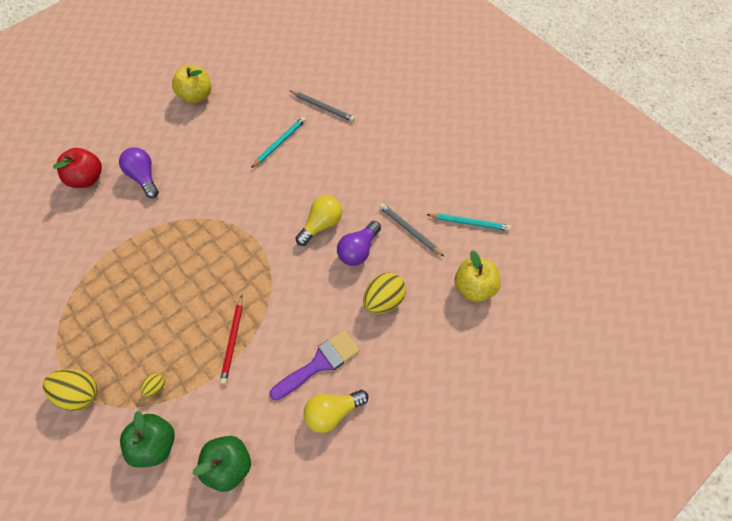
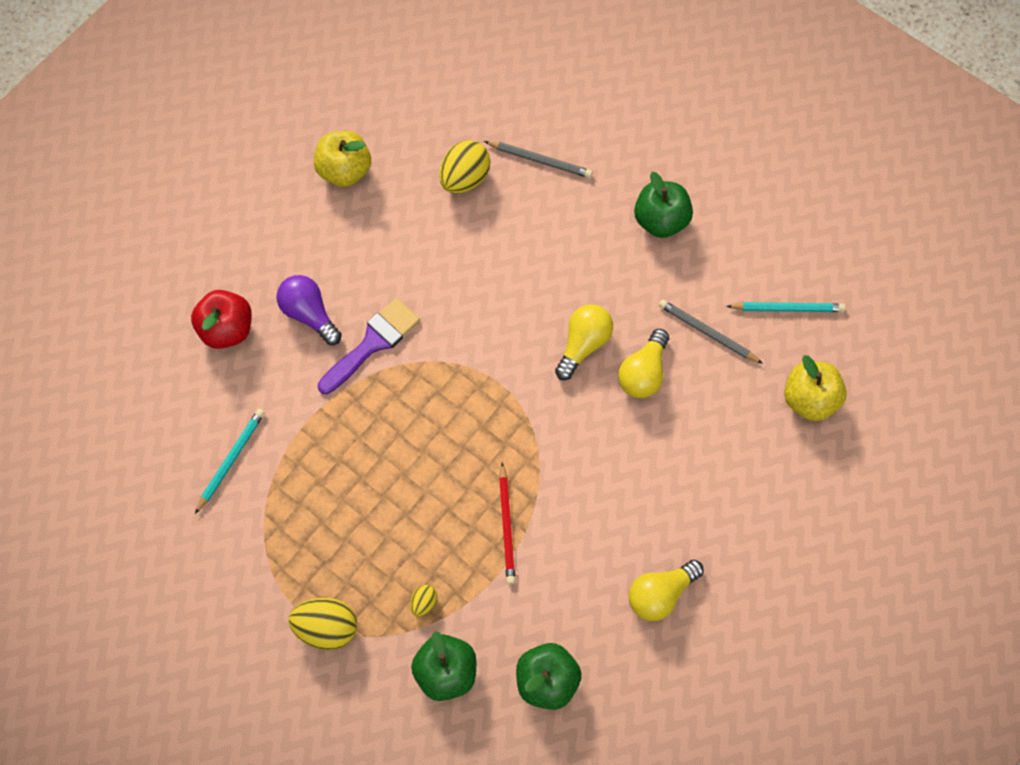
camera: 10 degrees left, 5 degrees up
(280, 143) = (491, 229): turquoise pencil -> turquoise pencil (231, 460)
(319, 363) = (628, 535): purple brush -> purple brush (372, 343)
(358, 250) = (643, 373): purple light bulb -> yellow light bulb
(383, 300) = (693, 438): yellow egg -> yellow egg (464, 178)
(394, 154) = (661, 220): none -> green apple

